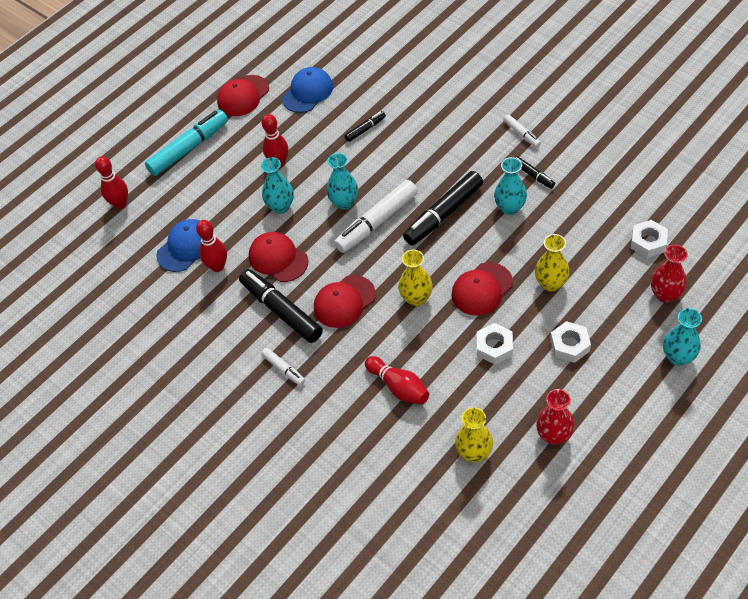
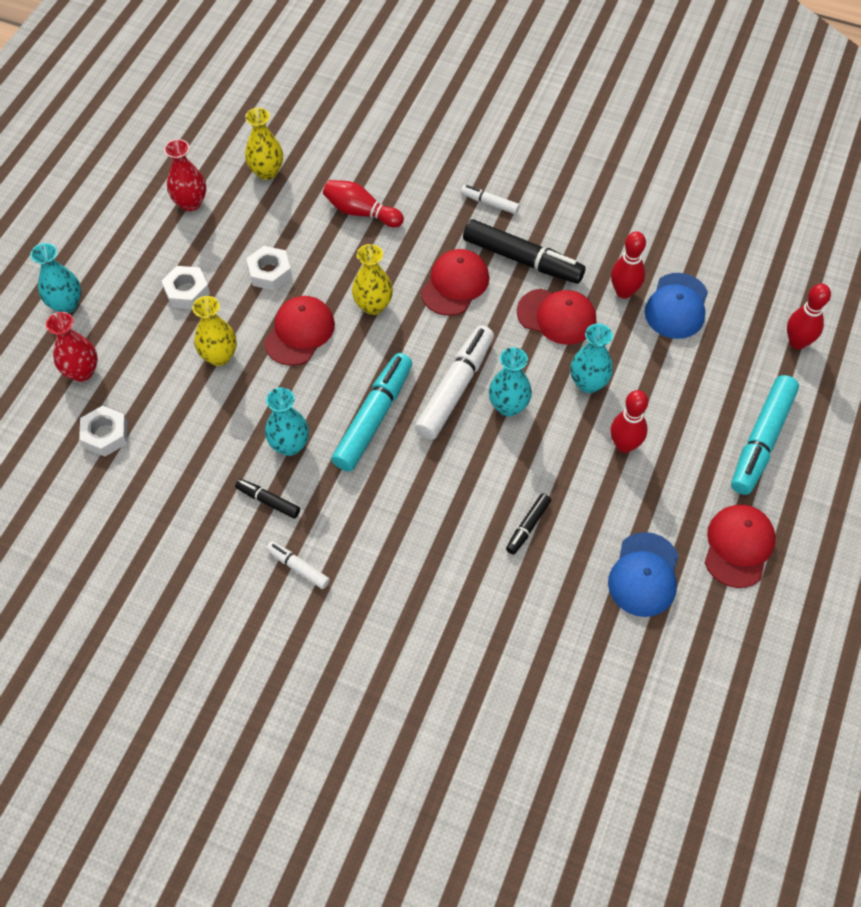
camera: 155 degrees right, 5 degrees up
(443, 214) = (374, 418): black marker -> turquoise marker

